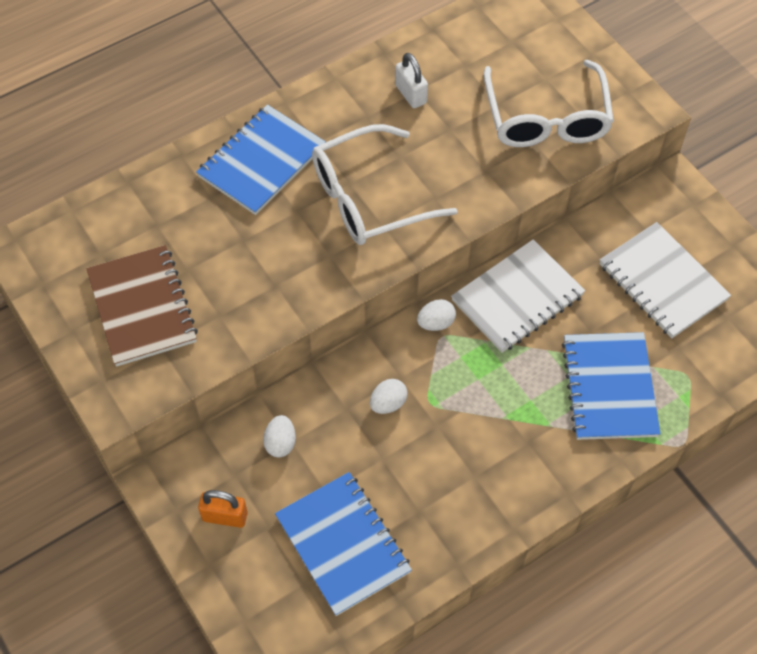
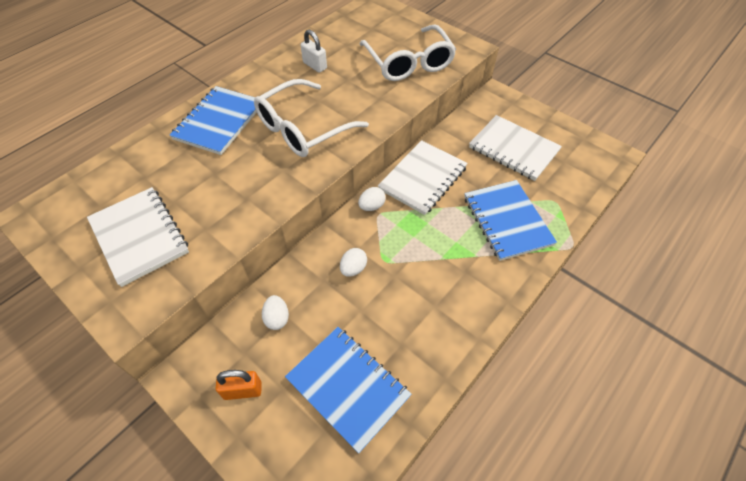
camera: 15 degrees left, 5 degrees down
(142, 307) = (139, 237): brown notebook -> white notebook

